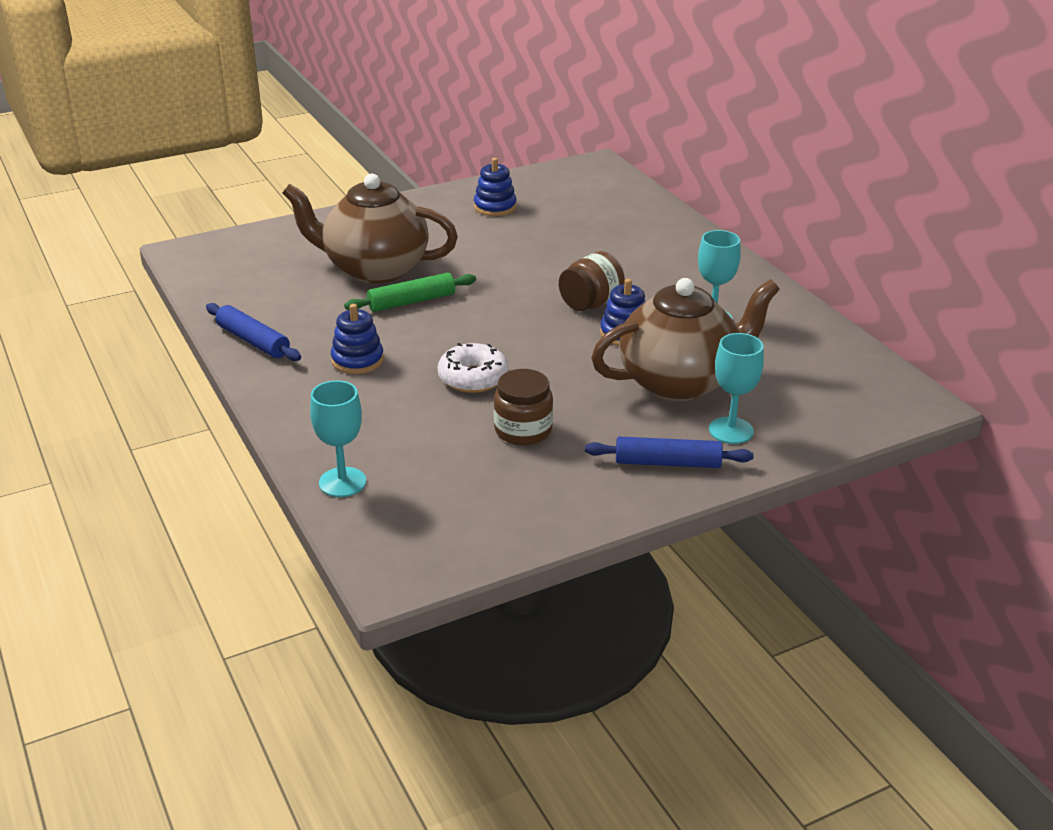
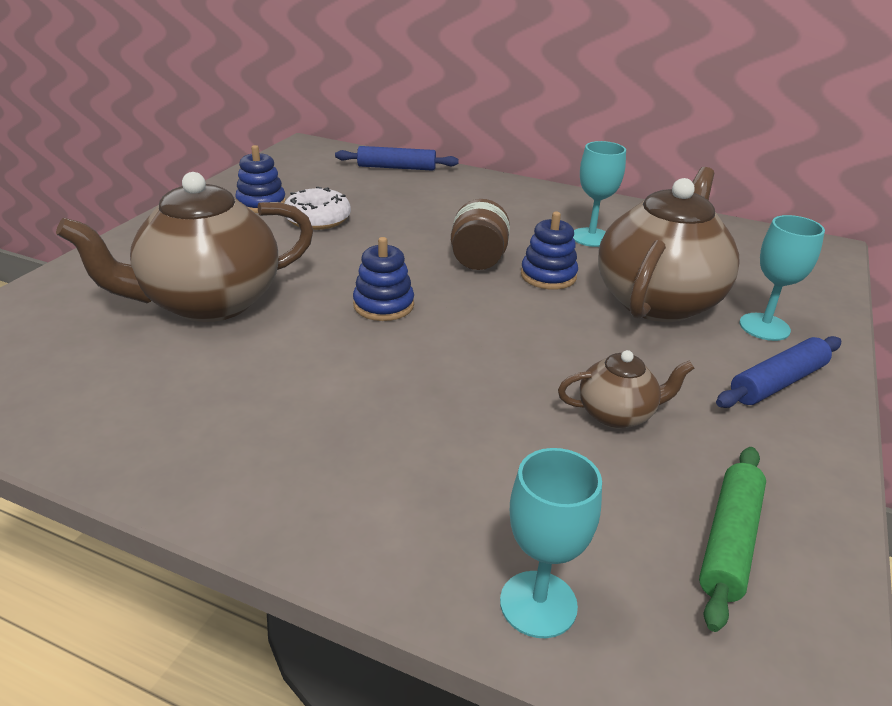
camera: 40 degrees left, 0 degrees up
(253, 341) = (152, 455): blue rolling pin -> blue rolling pin (396, 168)
(357, 360) = (328, 417): blue stacking toy -> blue stacking toy (383, 305)
(411, 301) = (300, 322): green rolling pin -> green rolling pin (729, 541)
(473, 378) = (484, 379): white donut -> white donut (317, 219)
(523, 430) = (617, 414): brown jar -> brown teapot

